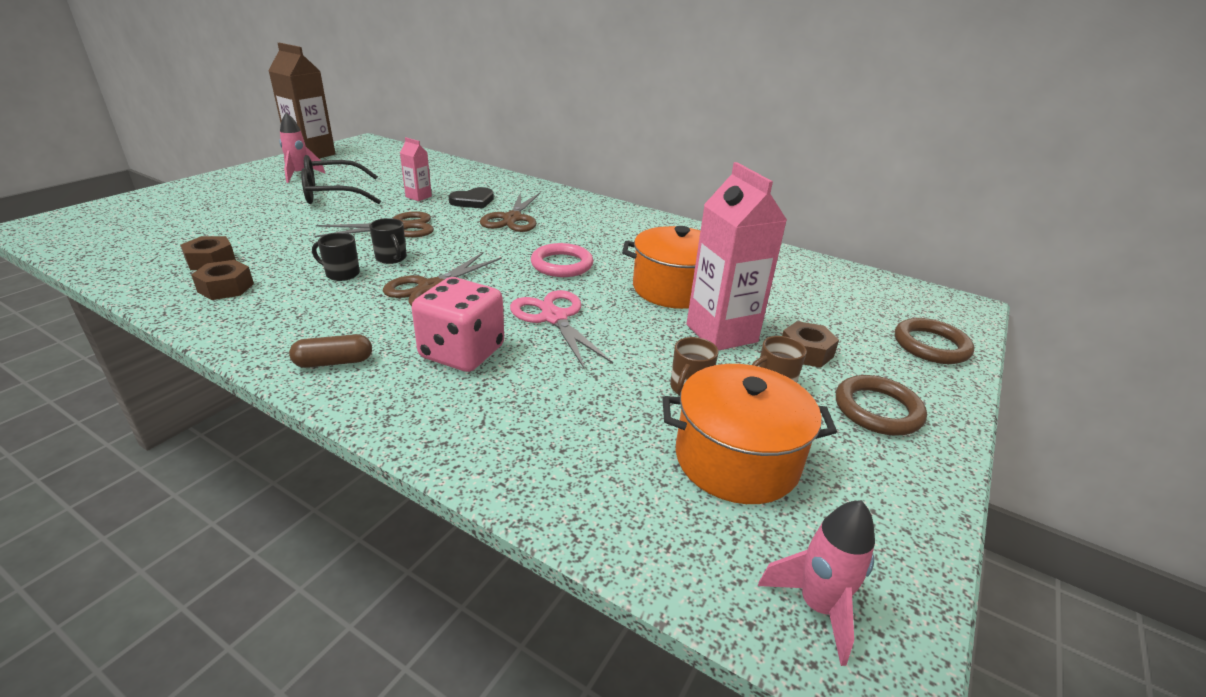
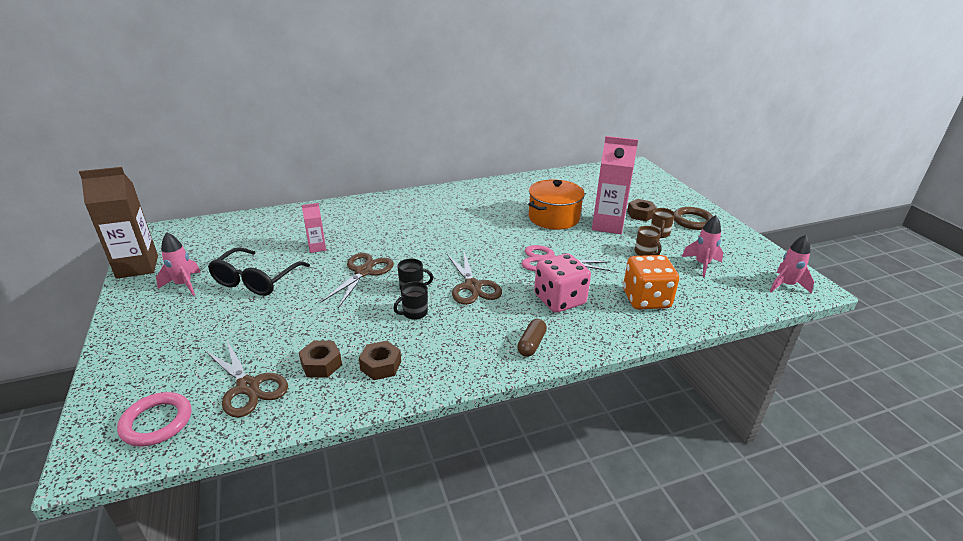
camera: 50 degrees left, 0 degrees up
(473, 201) = (356, 231): black heart -> none
(512, 219) = (405, 228): brown scissors -> brown scissors (248, 387)
(545, 426) = (646, 299): none -> orange dice
(562, 264) = (490, 236): pink ring -> pink ring (157, 422)
(736, 459) = (702, 264): orange pot -> pink rocket
(931, 345) = (659, 187): brown ring -> none

